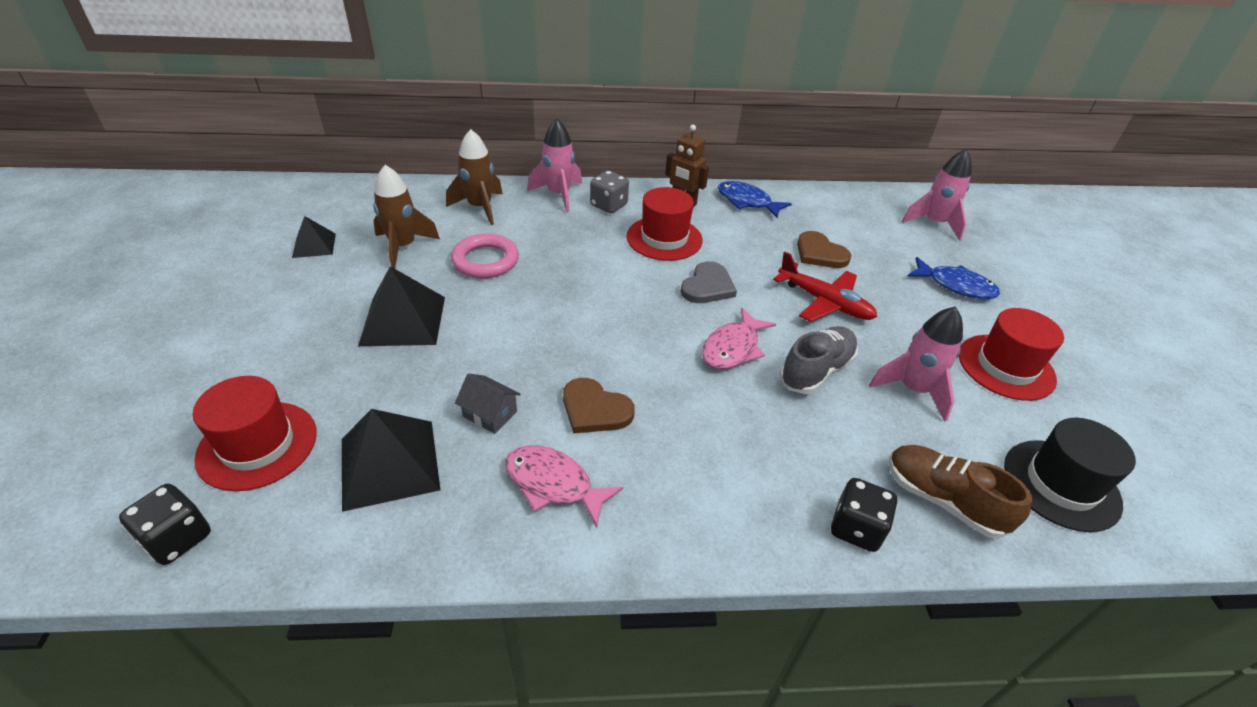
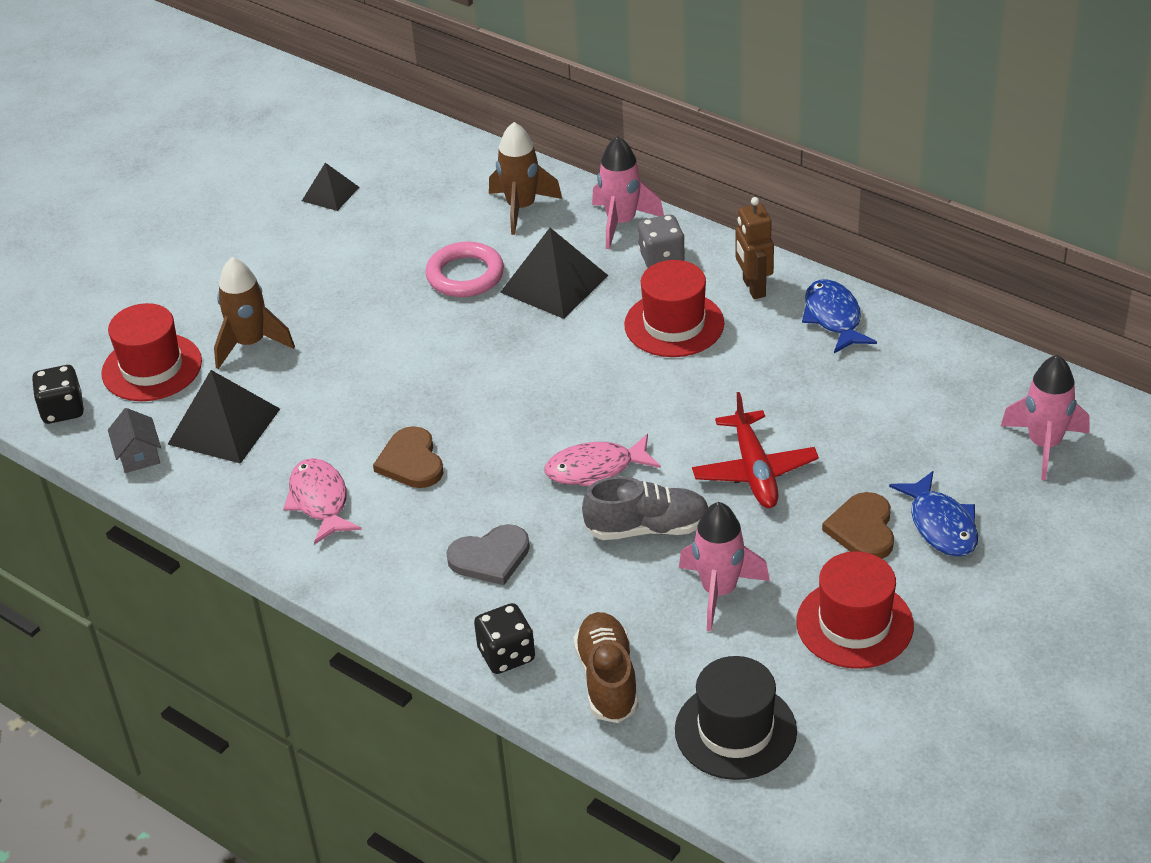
camera: 45 degrees right, 0 degrees up
(403, 247) = (405, 228): brown rocket -> brown rocket (250, 344)
(403, 320) = (337, 307): black pyramid -> black pyramid (554, 283)
(490, 414) = (327, 424): grey house -> grey house (138, 455)
(707, 286) = (652, 398): grey heart -> grey heart (490, 557)
(820, 253) = (831, 417): brown heart -> brown heart (863, 529)

